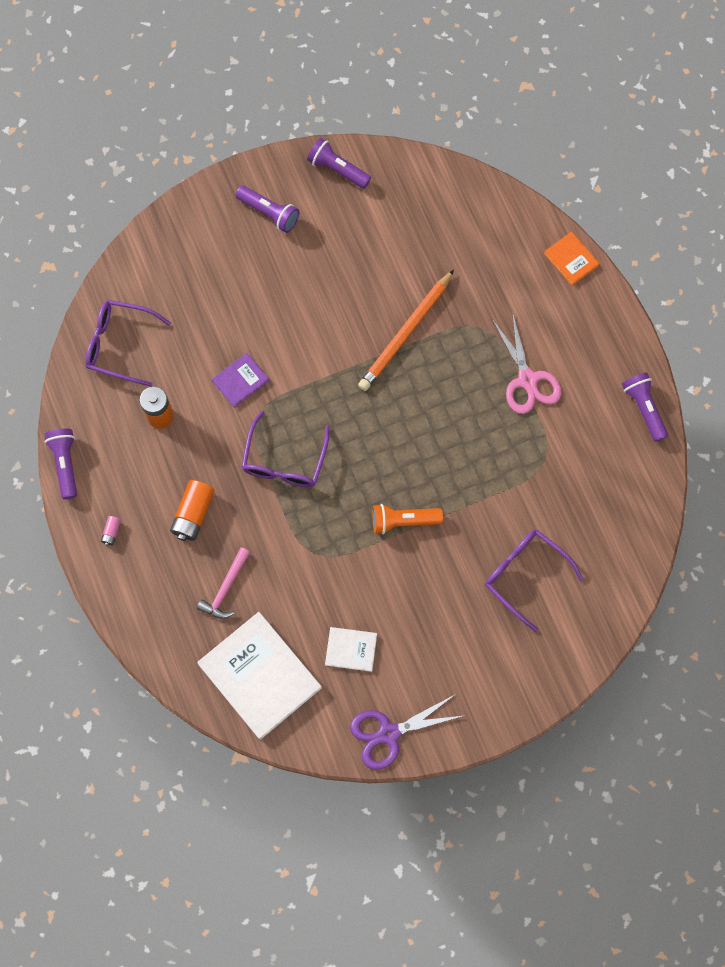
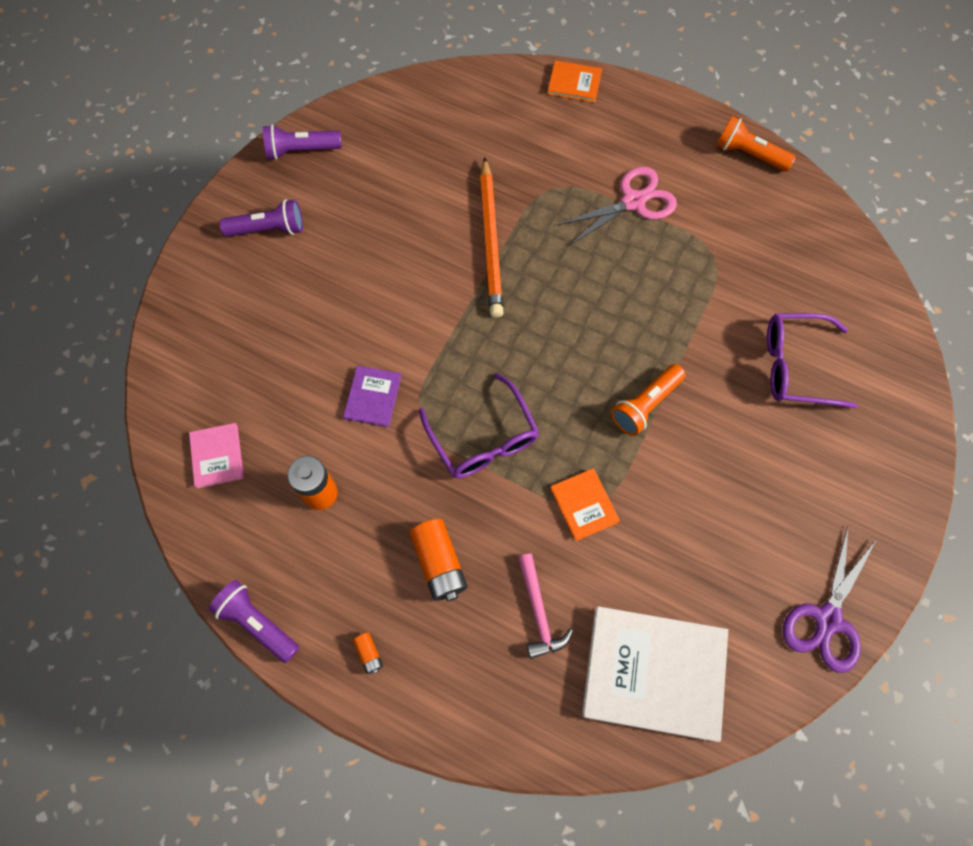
camera: 40 degrees left, 5 degrees down
(111, 532) = (369, 654): pink battery -> orange battery
(119, 345) = (217, 456): purple glasses -> pink book
(308, 550) = (584, 505): none -> orange book
(351, 649) = (714, 567): white book -> none
(527, 380) = (633, 202): pink scissors -> pink scissors turned 60 degrees counterclockwise
(643, 408) = (749, 154): purple flashlight -> orange flashlight

